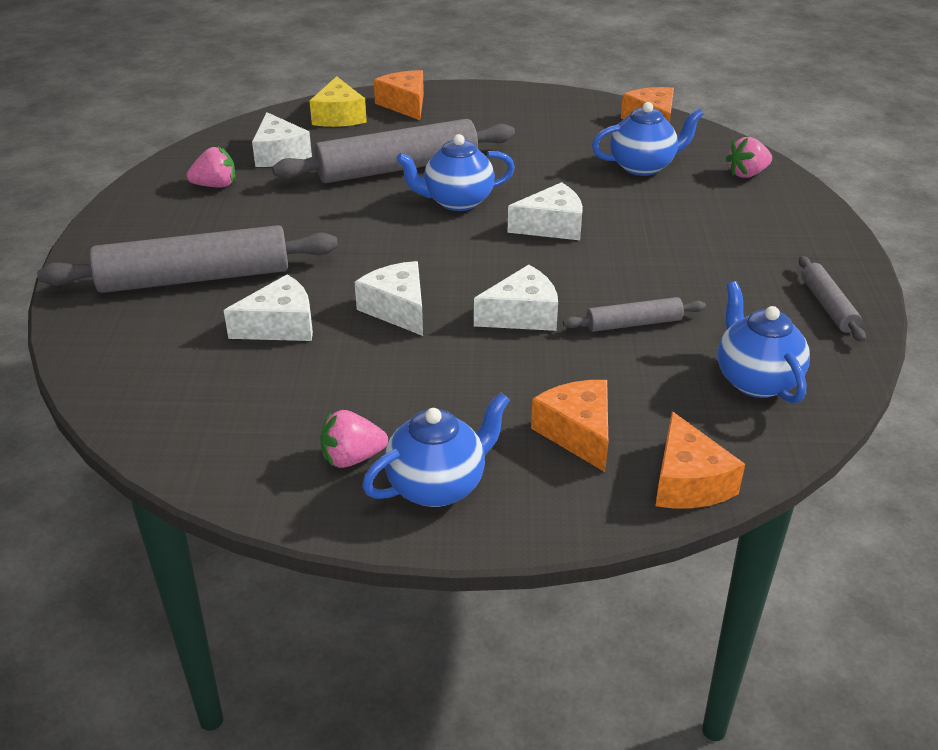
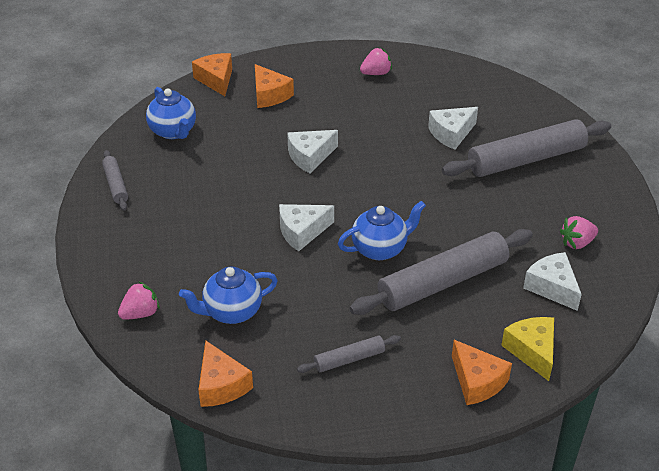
camera: 170 degrees right, 5 degrees up
(397, 309) = (387, 152): white cheese -> none
(438, 486) = (332, 66): blue teapot -> none
(633, 323) = (241, 158): grey rolling pin -> grey rolling pin (349, 359)

